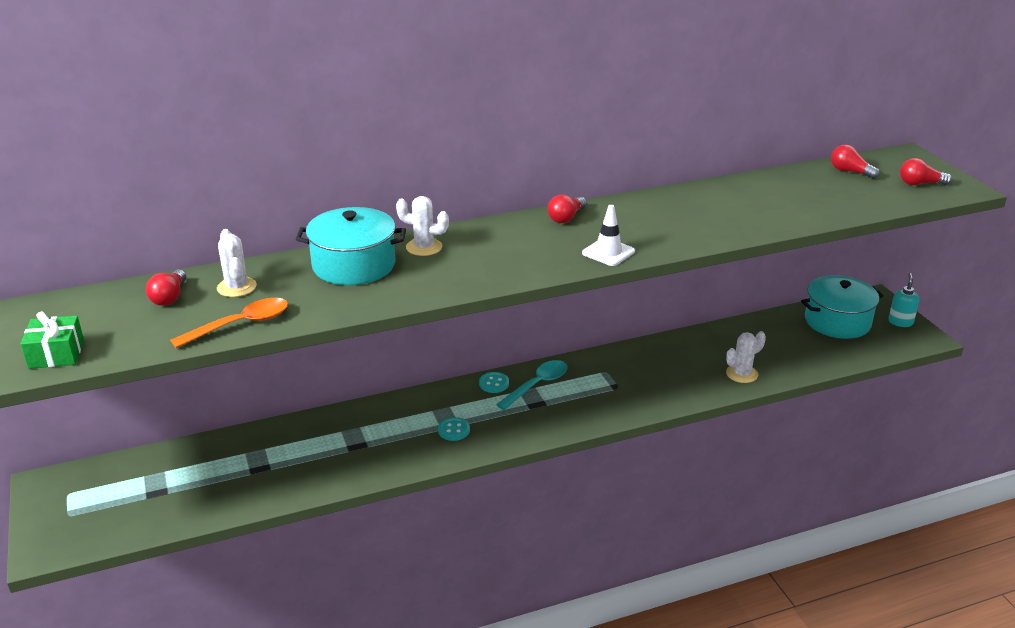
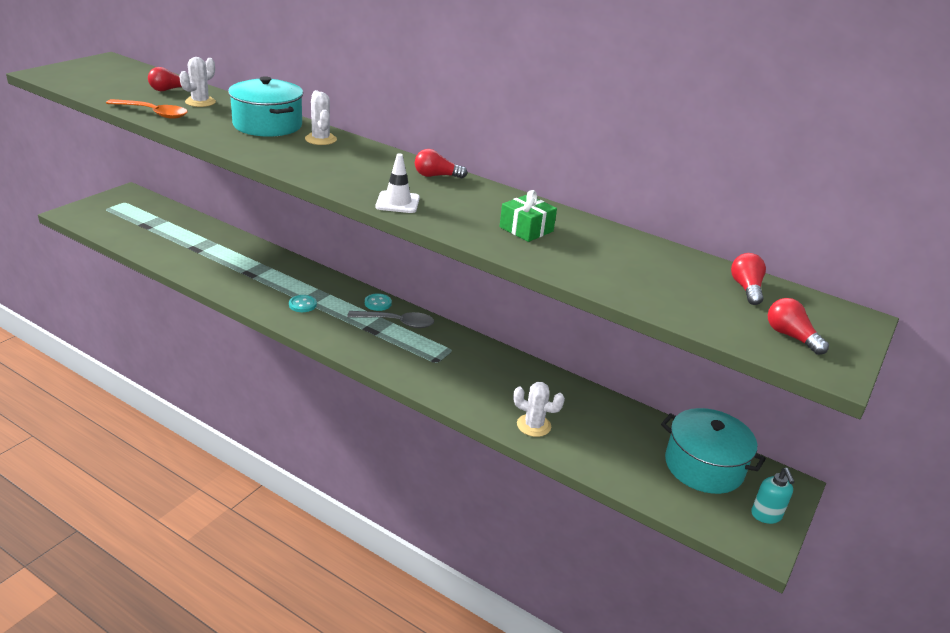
camera: 50 degrees right, 0 degrees up
(56, 354) = (78, 81): green gift -> green gift (526, 229)
(537, 385) = (397, 322): turquoise spoon -> grey spoon
(900, 322) = (766, 515): turquoise soap dispenser -> turquoise soap dispenser turned 105 degrees clockwise

